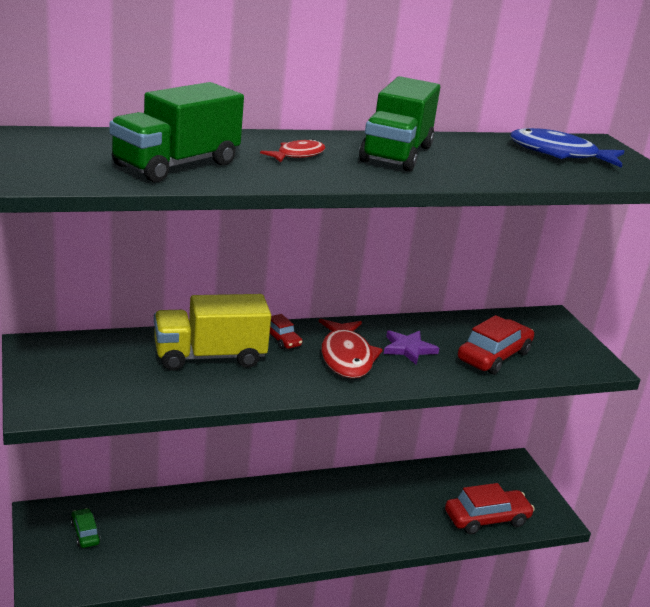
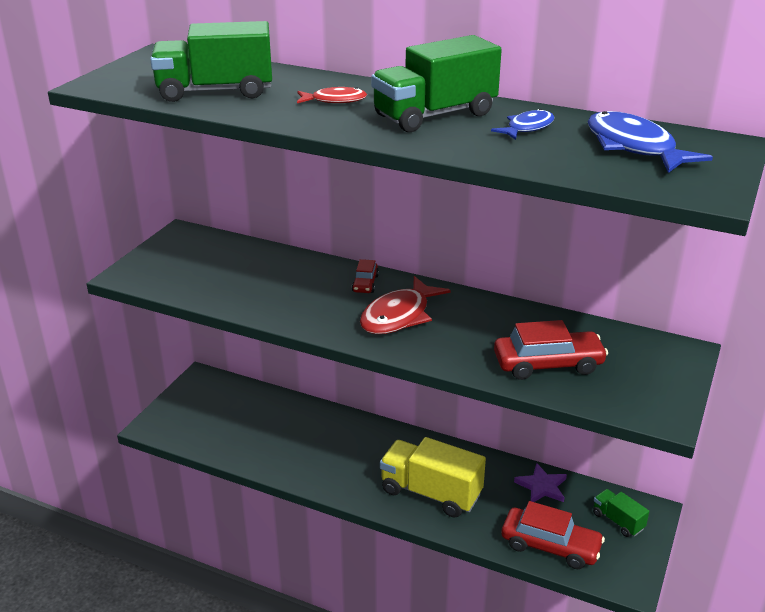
camera: 45 degrees right, 5 degrees up
(85, 533) = (214, 402): green car -> none
(209, 356) = (288, 278): yellow truck -> yellow truck (431, 493)
(408, 349) = (469, 328): purple star -> purple star (541, 486)
(474, 152) = (527, 128): none -> blue fish
(504, 479) = (618, 521): none -> green truck

